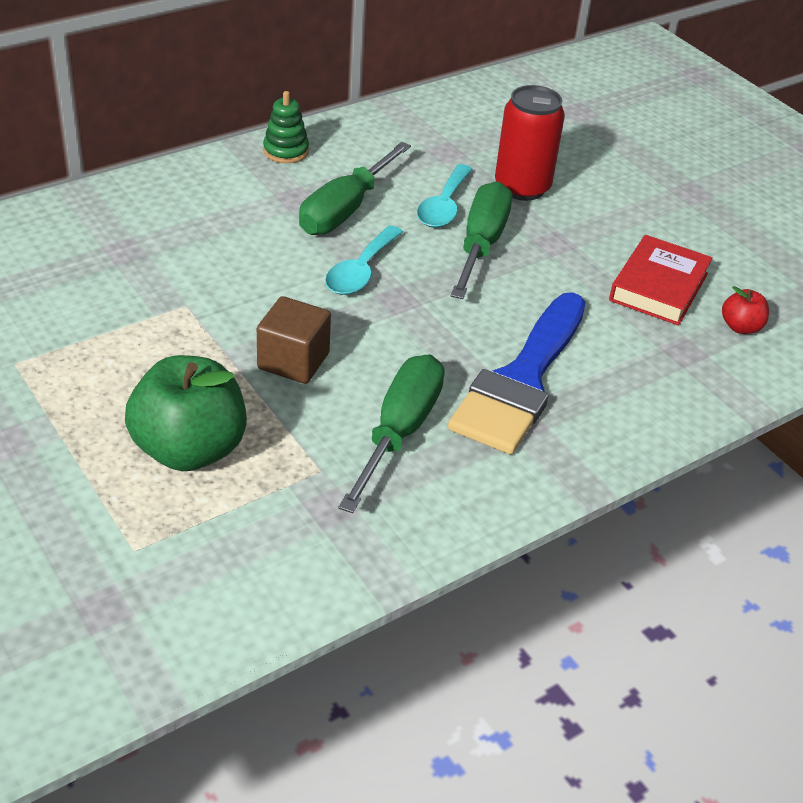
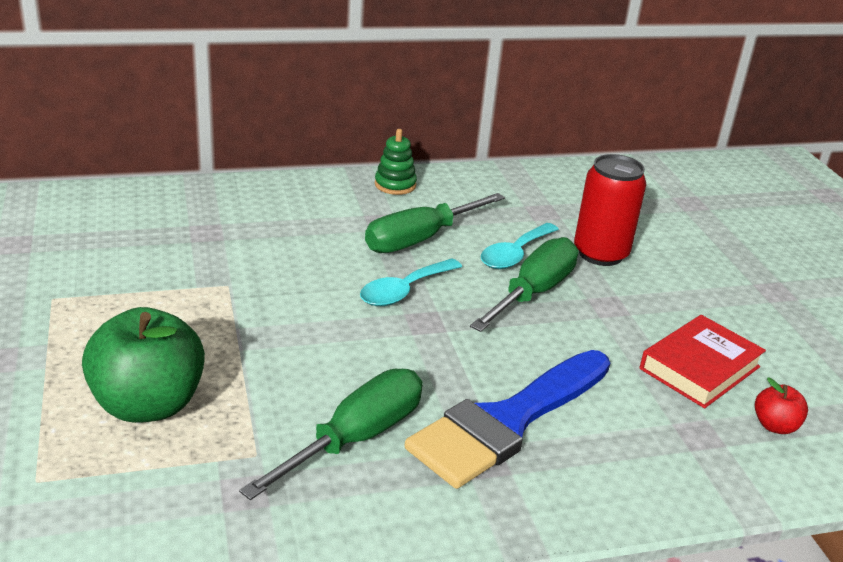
camera: 20 degrees right, 10 degrees down
(293, 361) = (293, 352): brown cube -> none

